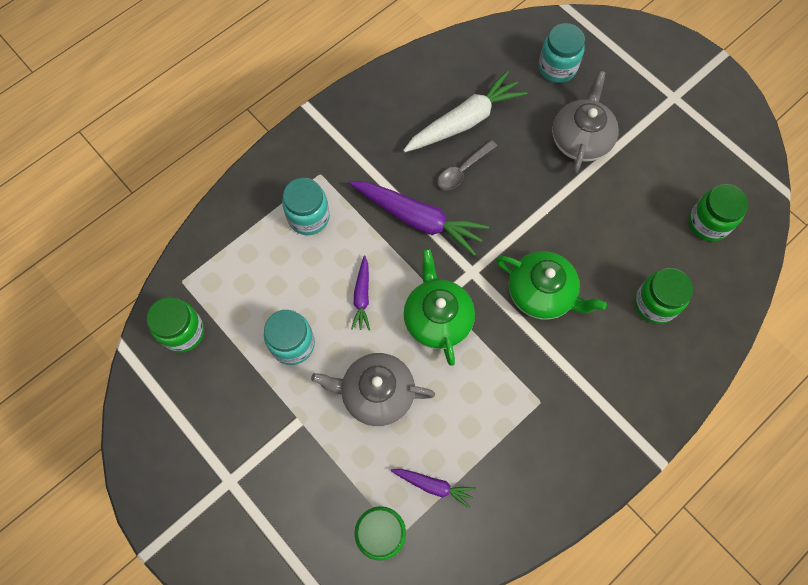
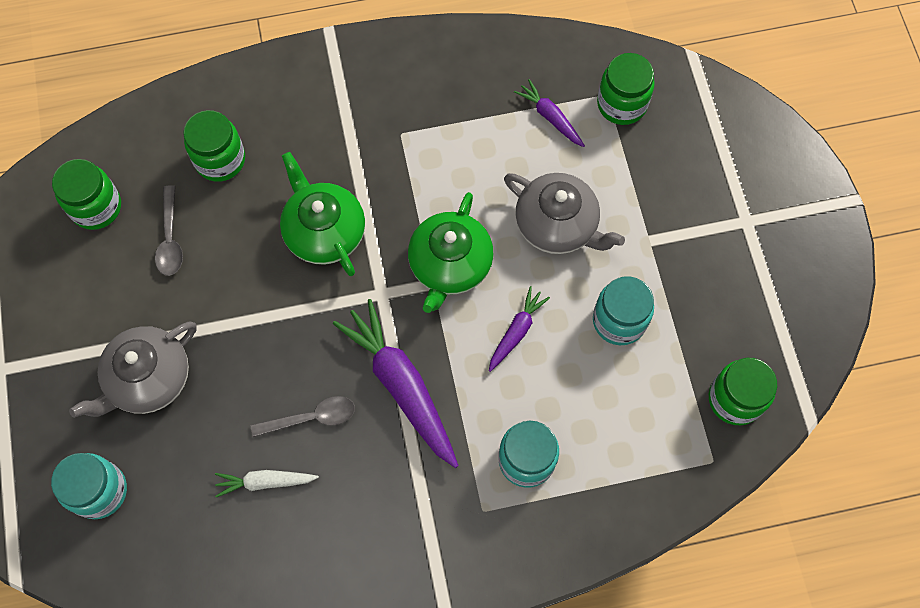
camera: 150 degrees left, 0 degrees up
(464, 121) = (265, 482): white carrot -> white carrot, size x0.52
(641, 230) = (170, 239): none -> grey spoon

